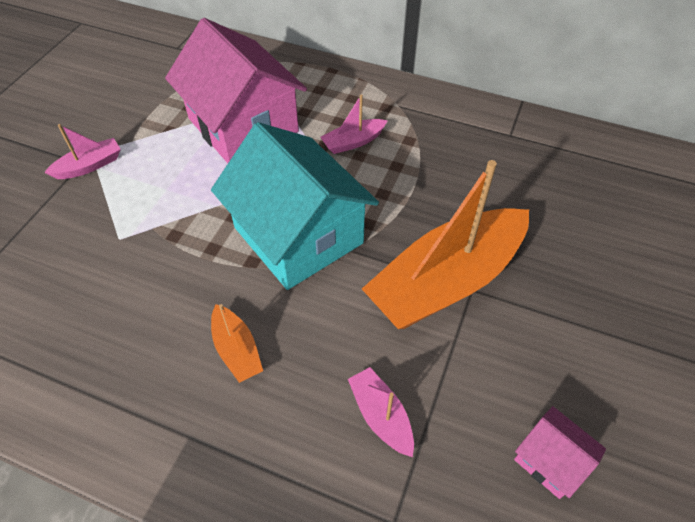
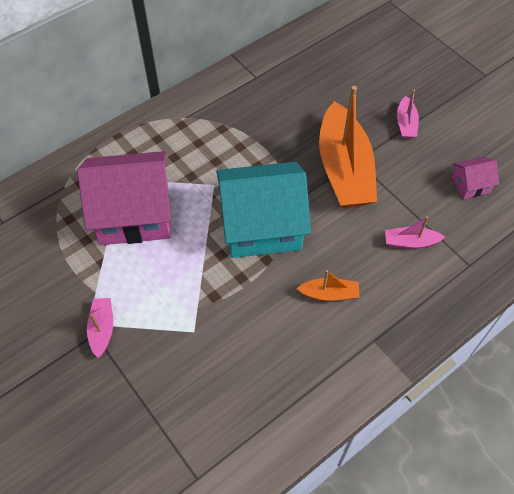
camera: 60 degrees left, 5 degrees up
(353, 142) = (201, 158): pink boat -> pink boat (406, 124)

